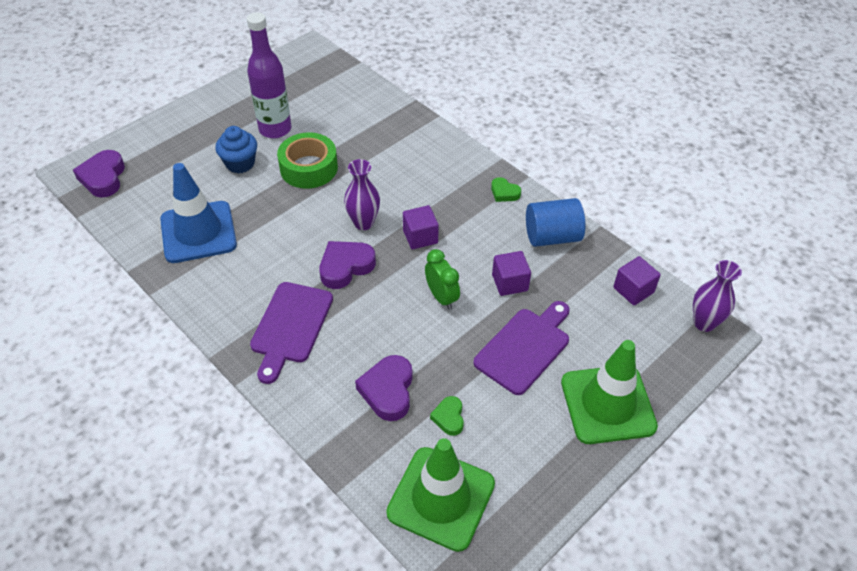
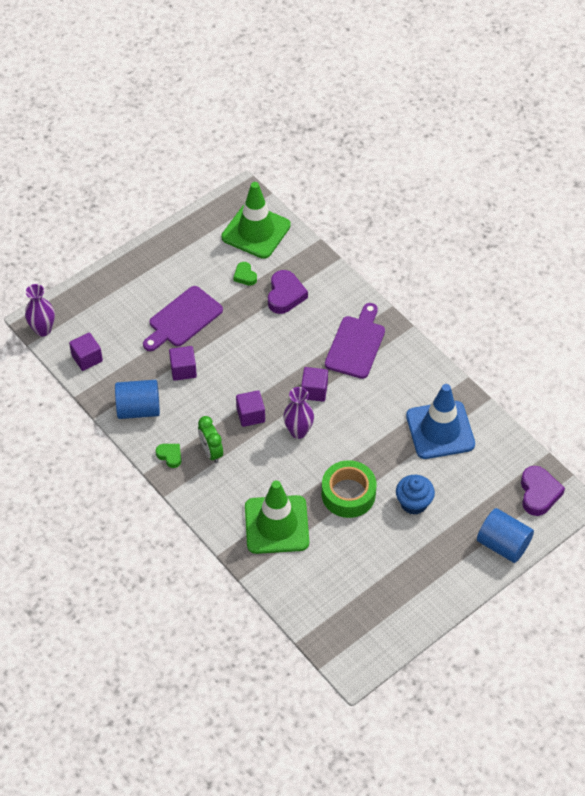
camera: 175 degrees left, 5 degrees up
(155, 134) = (503, 544): none -> blue cylinder
(275, 129) = (384, 544): purple bottle -> none
(345, 267) = (314, 391): purple heart -> purple cube
(441, 297) = (239, 361): green clock -> green clock (211, 452)
(449, 418) = (245, 276): green heart -> green heart turned 150 degrees clockwise
(607, 404) = (134, 278): green traffic cone -> green traffic cone (276, 525)

